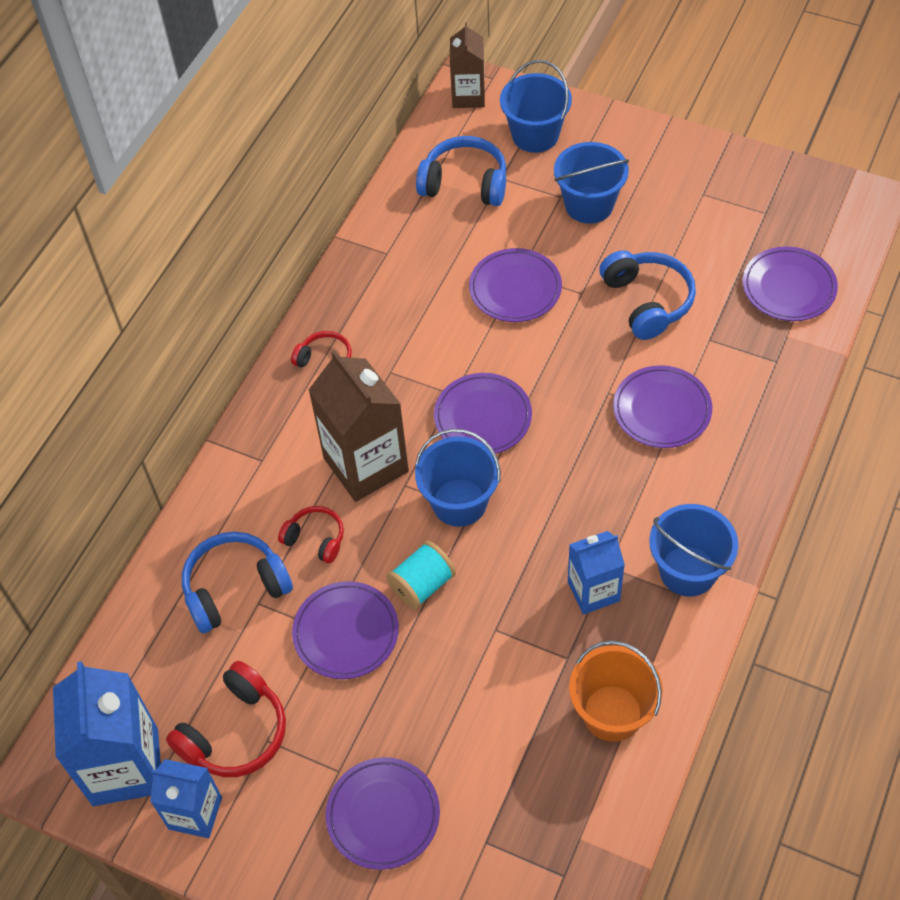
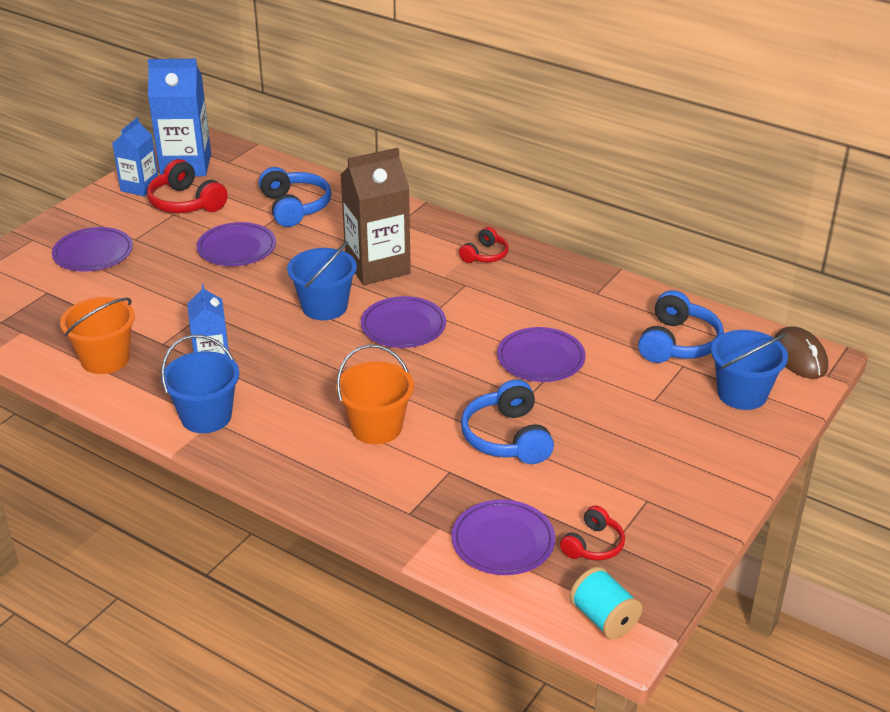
camera: 95 degrees right, 20 degrees down
(315, 539) = (320, 241): red headphones -> red headphones (593, 545)
(422, 585) = (259, 283): turquoise spool -> turquoise spool (604, 618)
(468, 96) = (799, 357): brown carton -> brown mouse
(589, 205) = (640, 417): blue bucket -> none
(647, 301) = (507, 438): blue headphones -> blue headphones turned 90 degrees clockwise
(662, 410) = (376, 427): purple plate -> orange bucket

